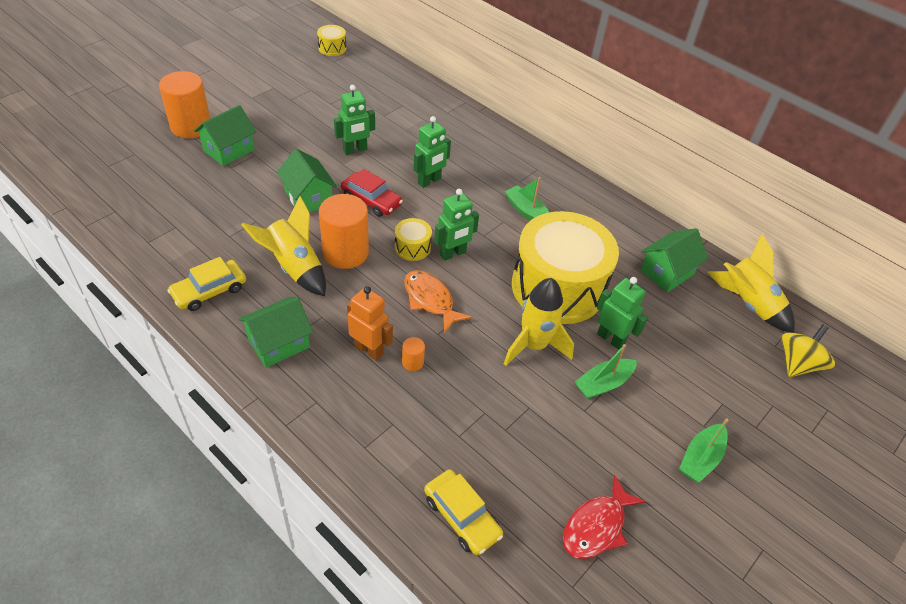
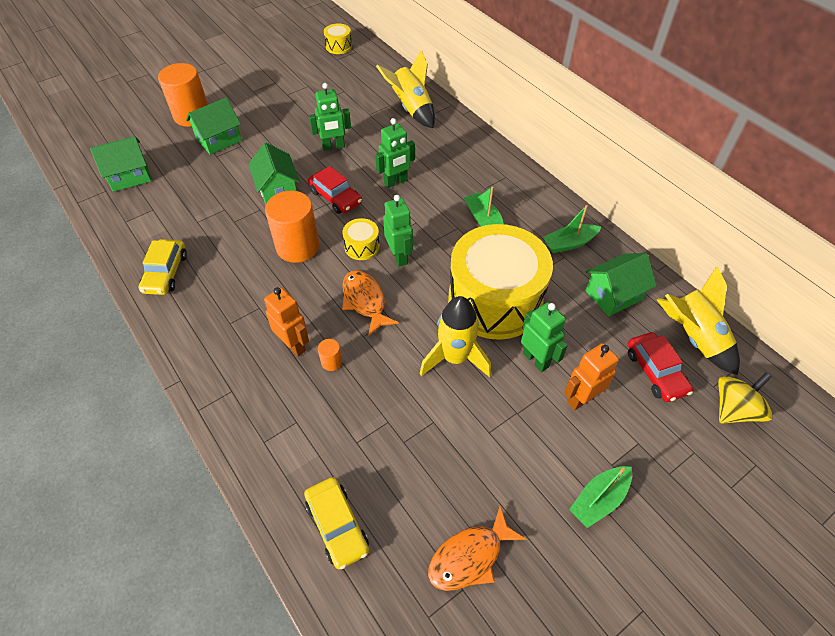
camera: 15 degrees right, 5 degrees up
(209, 291) = (165, 273): yellow car -> yellow car turned 60 degrees counterclockwise
(279, 343) = (213, 329): green house -> green house (130, 176)
(294, 268) = (247, 257): yellow rocket -> yellow rocket (411, 109)
(453, 254) = (399, 256): green robot -> green robot turned 90 degrees counterclockwise
(597, 526) = (470, 557): red fish -> orange fish
(603, 384) = (516, 406): green boat -> green boat (569, 243)
(661, 370) = (581, 398): none -> orange robot
(722, 338) = (655, 372): none -> red car

